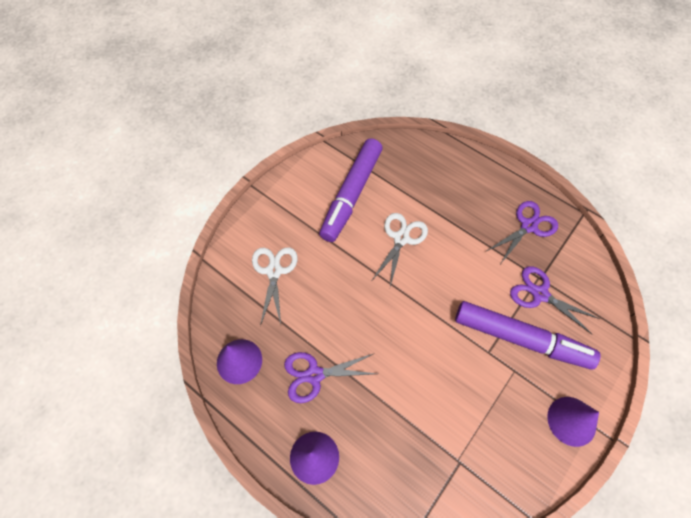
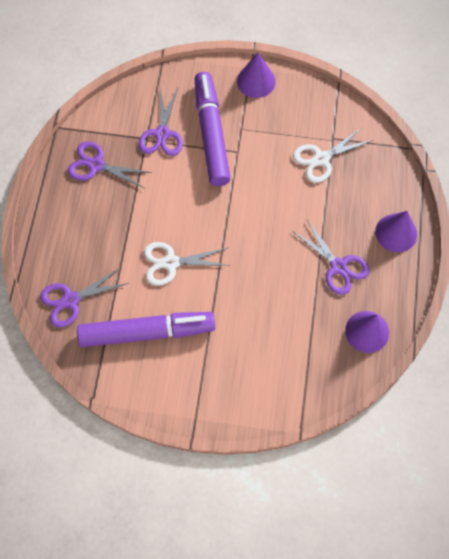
camera: 120 degrees left, 5 degrees up
(274, 271) = (271, 354): white scissors -> white scissors (321, 159)
(409, 158) = (71, 300): none -> purple scissors

